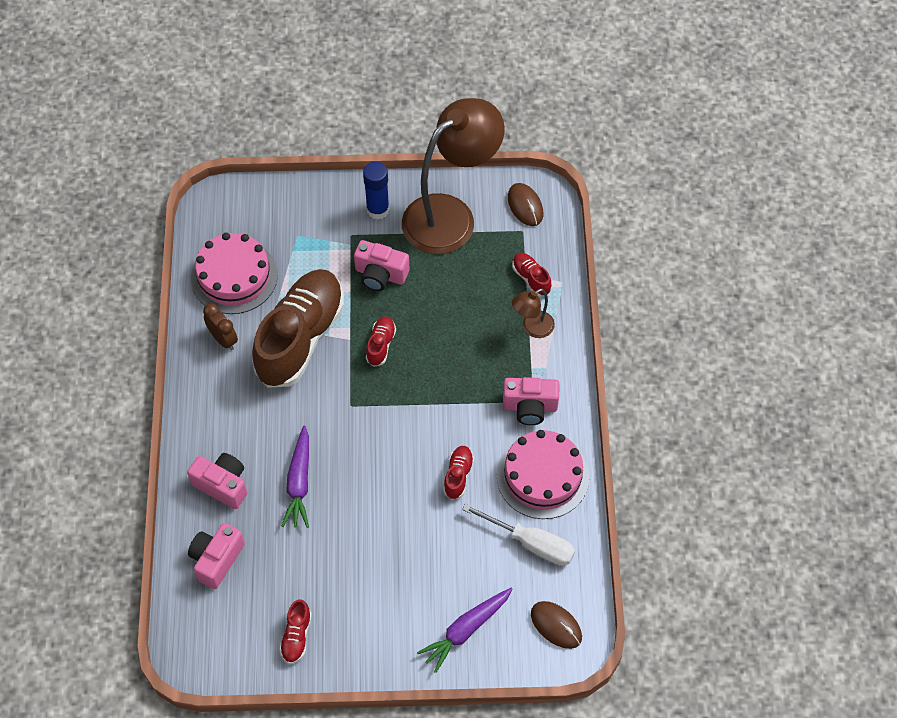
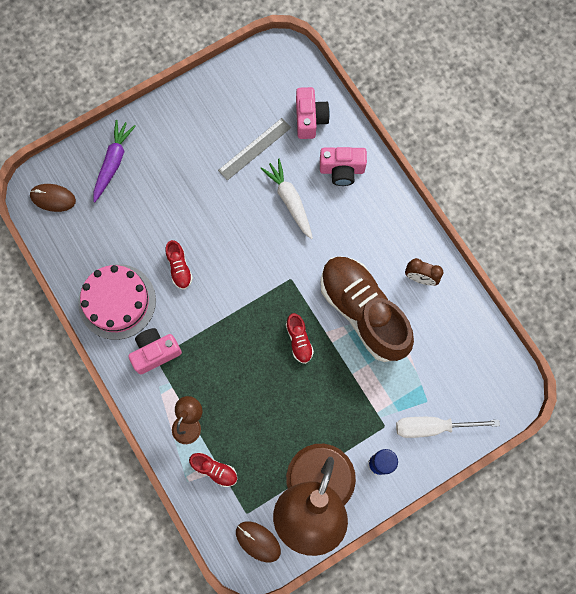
camera: 150 degrees right, 15 degrees up
(234, 276) = (450, 335): pink cake -> none
(296, 636) = (224, 99): red shoe -> none
(299, 483) = (289, 201): purple carrot -> white carrot
(299, 559) = (254, 149): none -> grey ruler
(300, 338) = (363, 312): brown shoe -> brown shoe turned 150 degrees clockwise
(380, 275) = (338, 403): pink camera -> none
(531, 543) = (99, 246): white screwdriver -> white screwdriver (432, 427)

